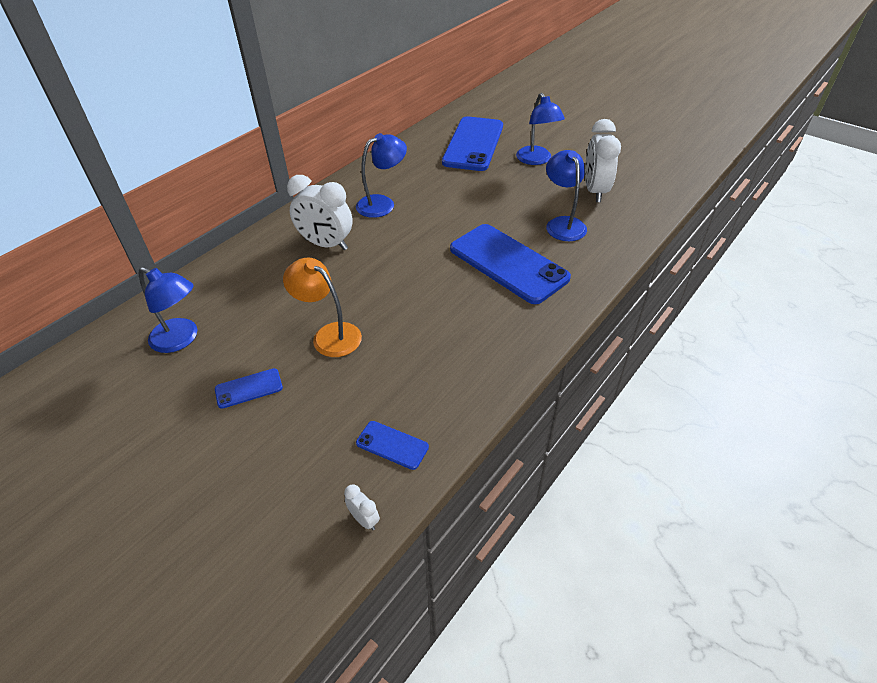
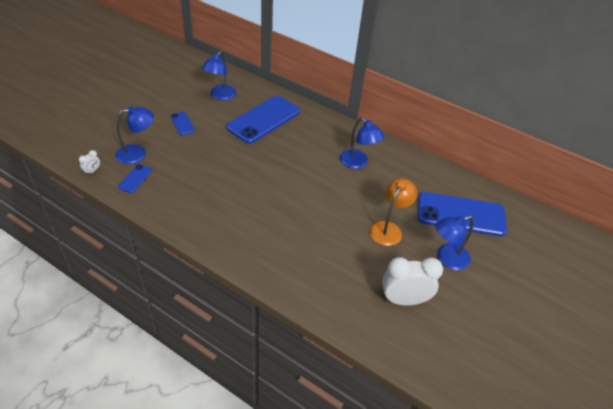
camera: 80 degrees right, 0 degrees up
(326, 244) = (306, 139): white clock -> none
(329, 335) = (221, 148): orange lamp -> orange lamp (389, 228)
(508, 263) = (292, 233): blue phone -> blue phone (264, 119)
(563, 224) = (348, 271): blue lamp -> blue lamp (137, 153)

